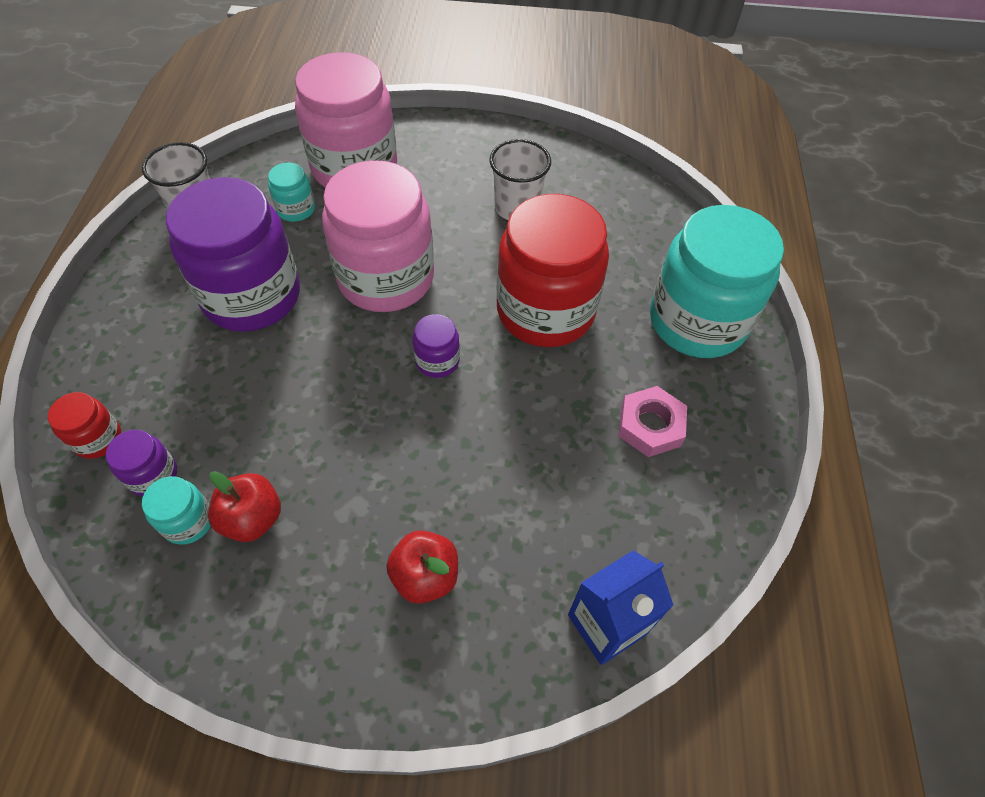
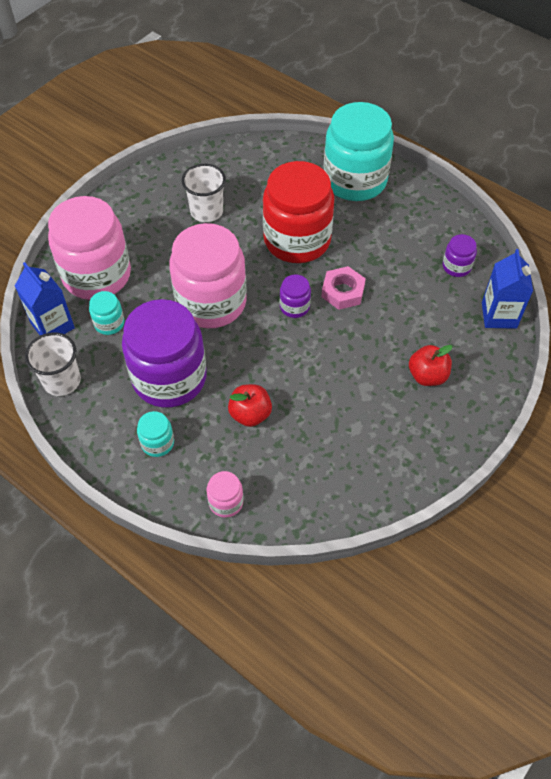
camera: 55 degrees left, 0 degrees up
(98, 438) = (226, 502): red jar -> pink jar
(153, 475) = (275, 480): purple jar -> purple jar (456, 266)
(188, 521) = (321, 473): turquoise jar -> turquoise jar (157, 443)
(252, 518) = (340, 440): red apple -> red apple (250, 414)
(264, 169) = (52, 326): none -> blue carton
(650, 426) = (405, 237): pink nut -> pink nut (343, 292)

